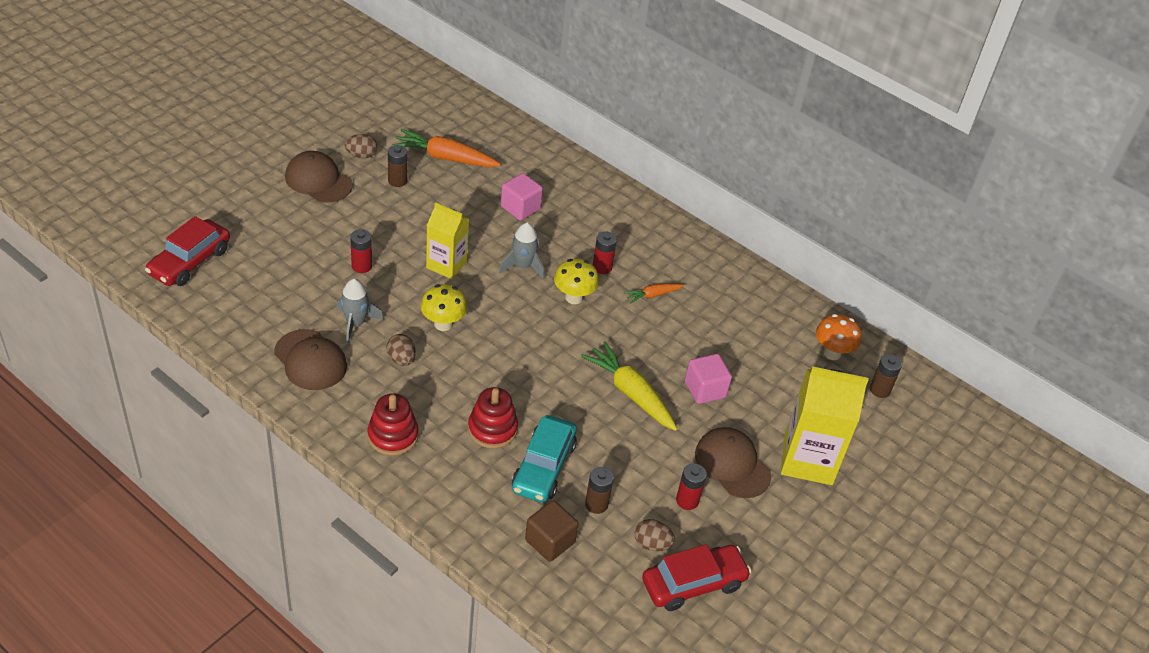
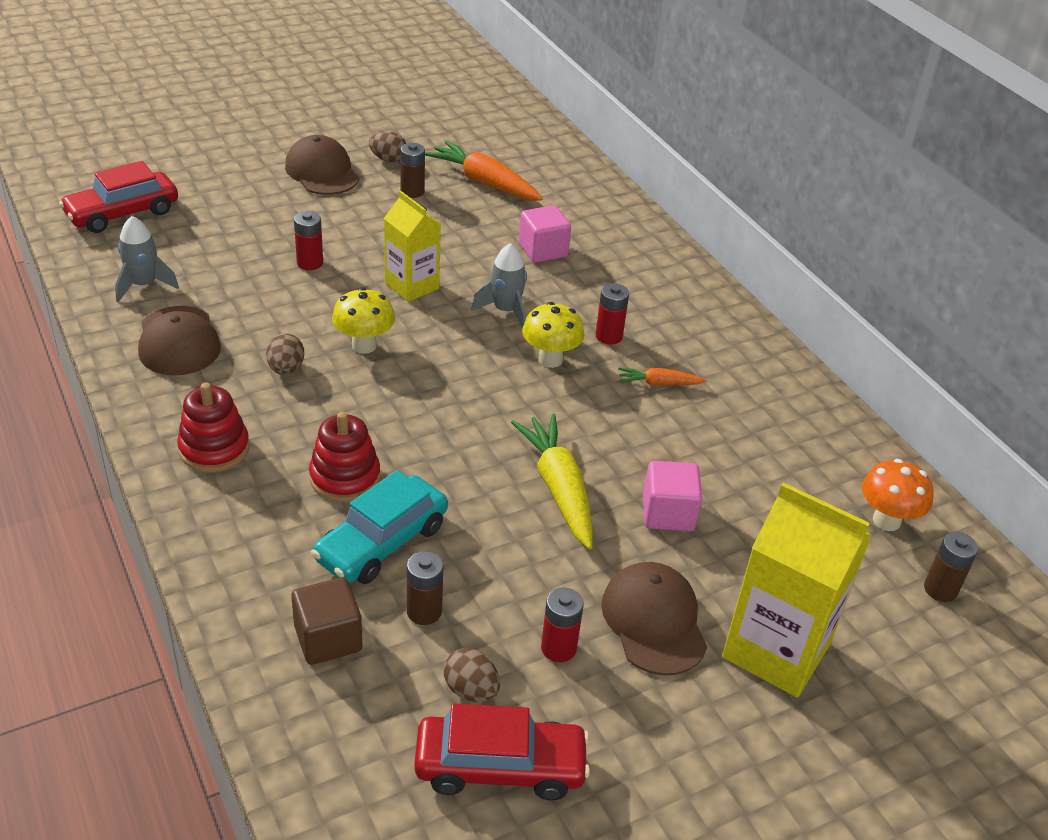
camera: 25 degrees right, 5 degrees down
(355, 323) = (259, 318): grey rocket -> grey rocket (144, 285)

